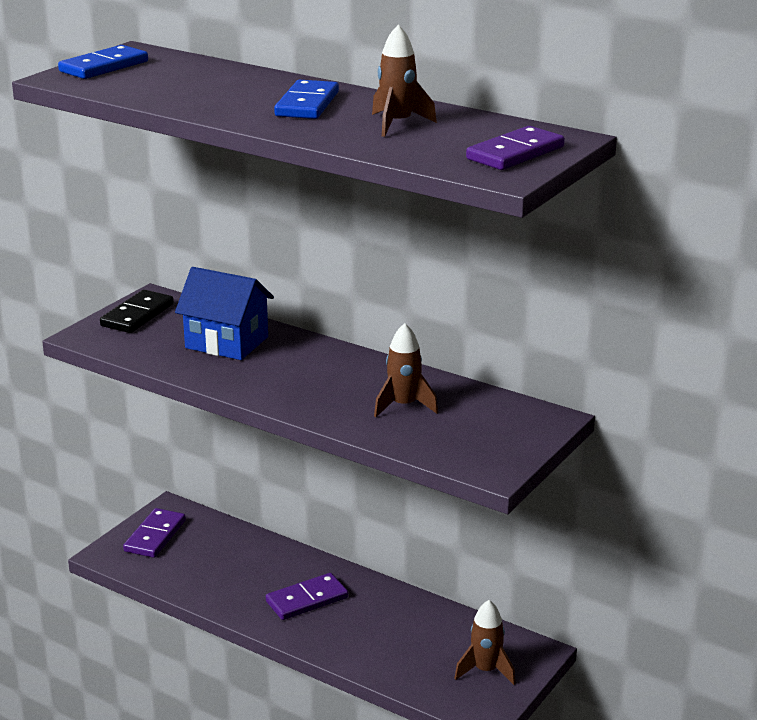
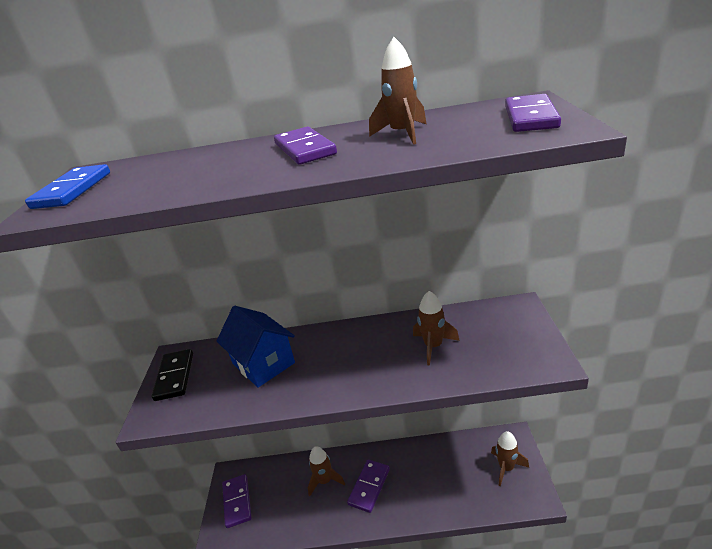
camera: 30 degrees left, 5 degrees up
(226, 342) = (263, 363): blue house -> blue house turned 60 degrees clockwise
(265, 569) = (325, 481): none -> brown rocket
(307, 104) = (305, 149): blue domino -> purple domino

